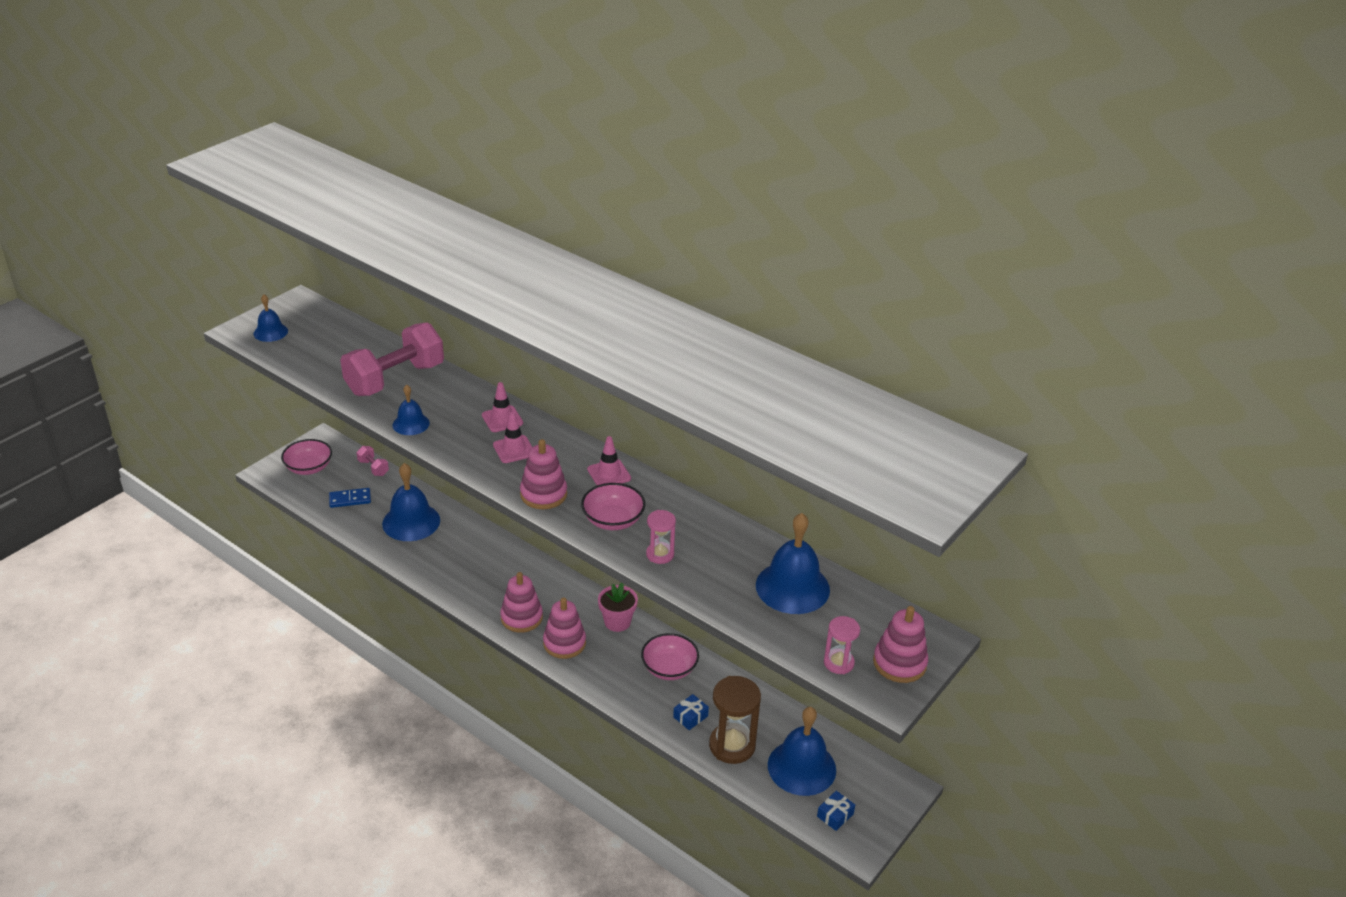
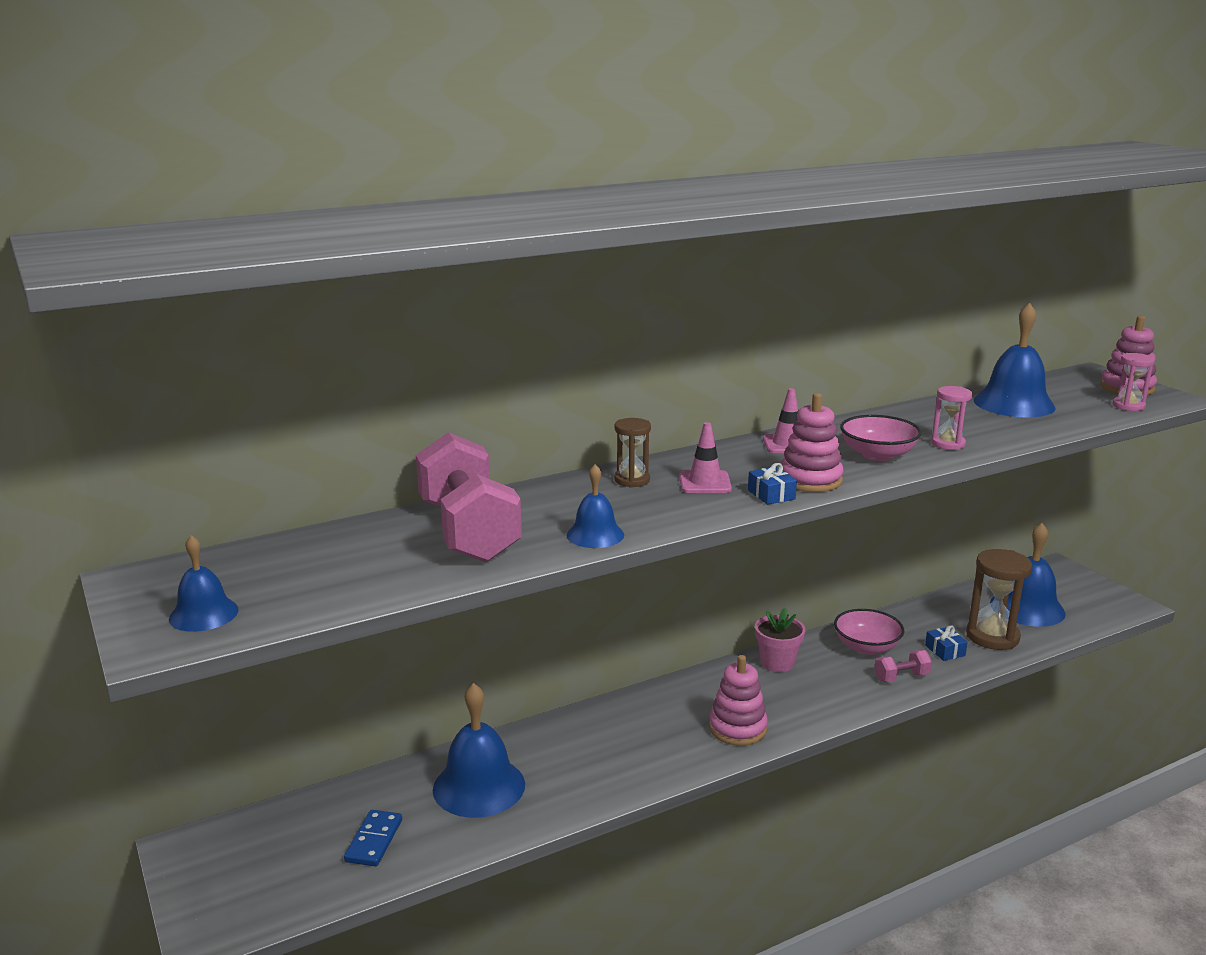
camera: 65 degrees left, 15 degrees down
(309, 468) = (246, 876): pink bowl -> none
(373, 468) = (316, 802): pink dumbbell -> pink dumbbell (901, 677)
(502, 419) = (632, 480): pink traffic cone -> brown hourglass
(564, 643) = (798, 706): pink stacking toy -> none
(835, 815) = (1091, 606): blue gift -> blue gift (771, 495)

